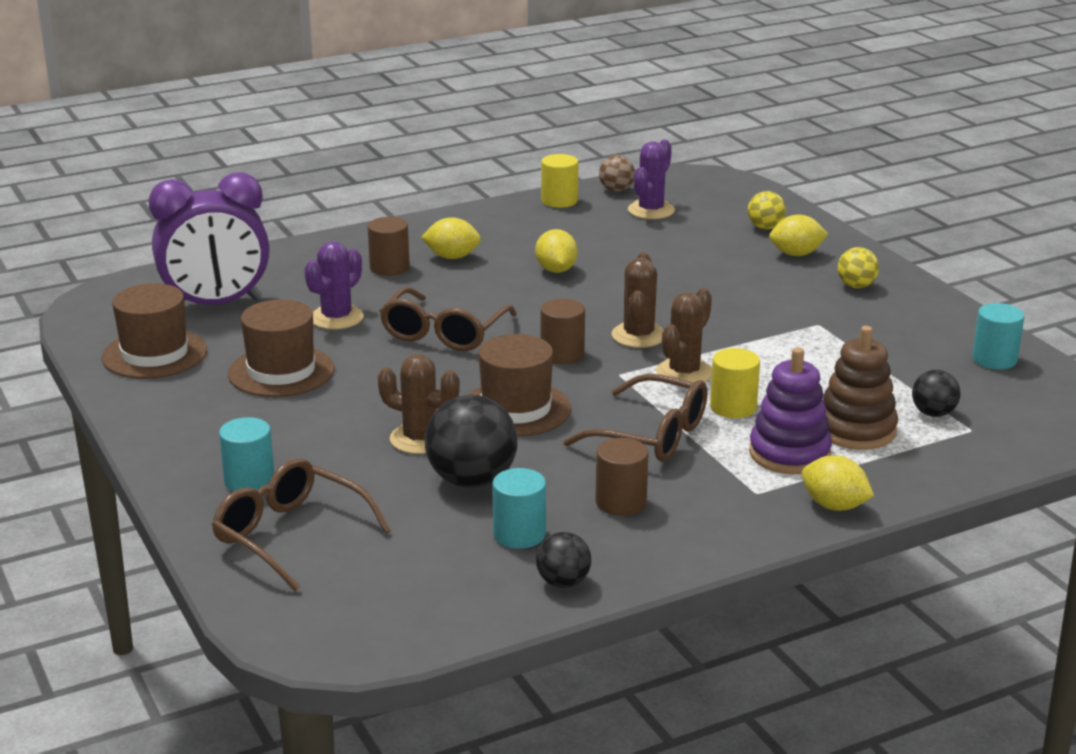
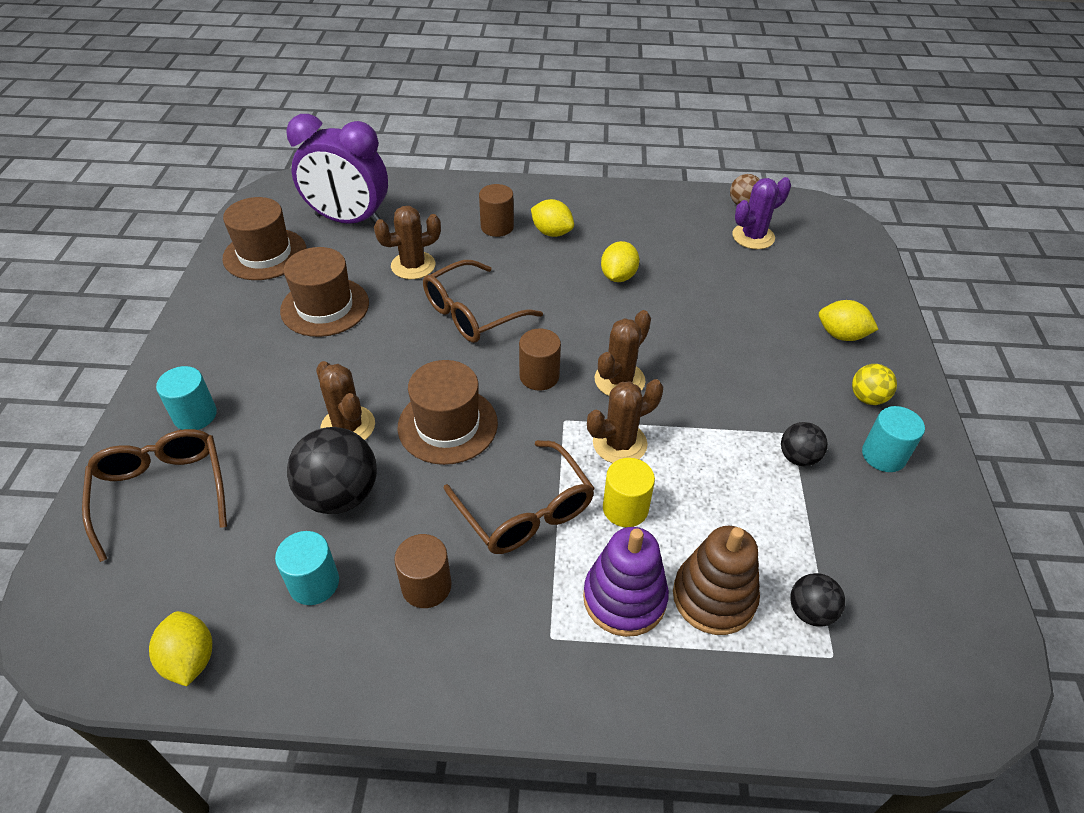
camera: 30 degrees right, 20 degrees up
(336, 318) = (413, 265): purple cactus -> brown cactus
(559, 201) = (686, 200): yellow cylinder -> none
(563, 582) = (291, 667): black ball -> black ball (798, 457)
(765, 227) = (838, 292): yellow ball -> none
(834, 506) = (606, 697): yellow lemon -> yellow lemon (190, 659)
(994, 359) = (935, 561): turquoise cylinder -> turquoise cylinder (883, 455)

